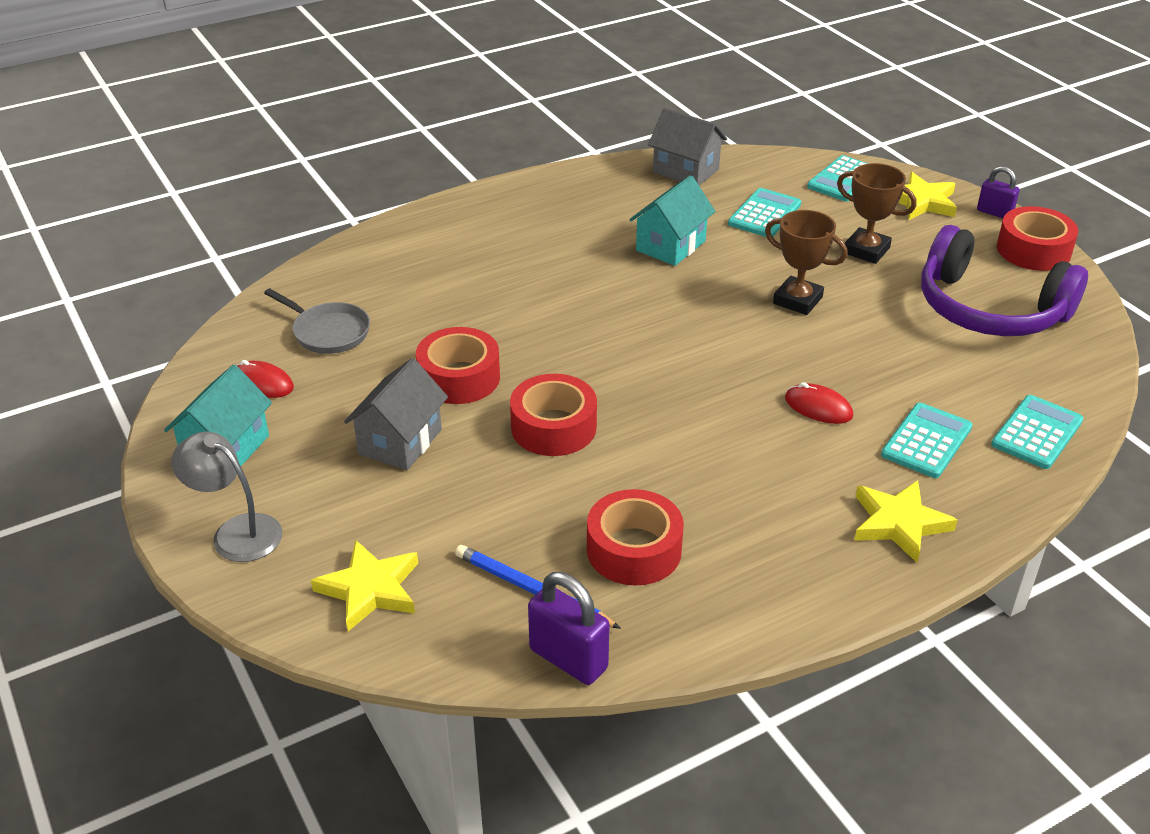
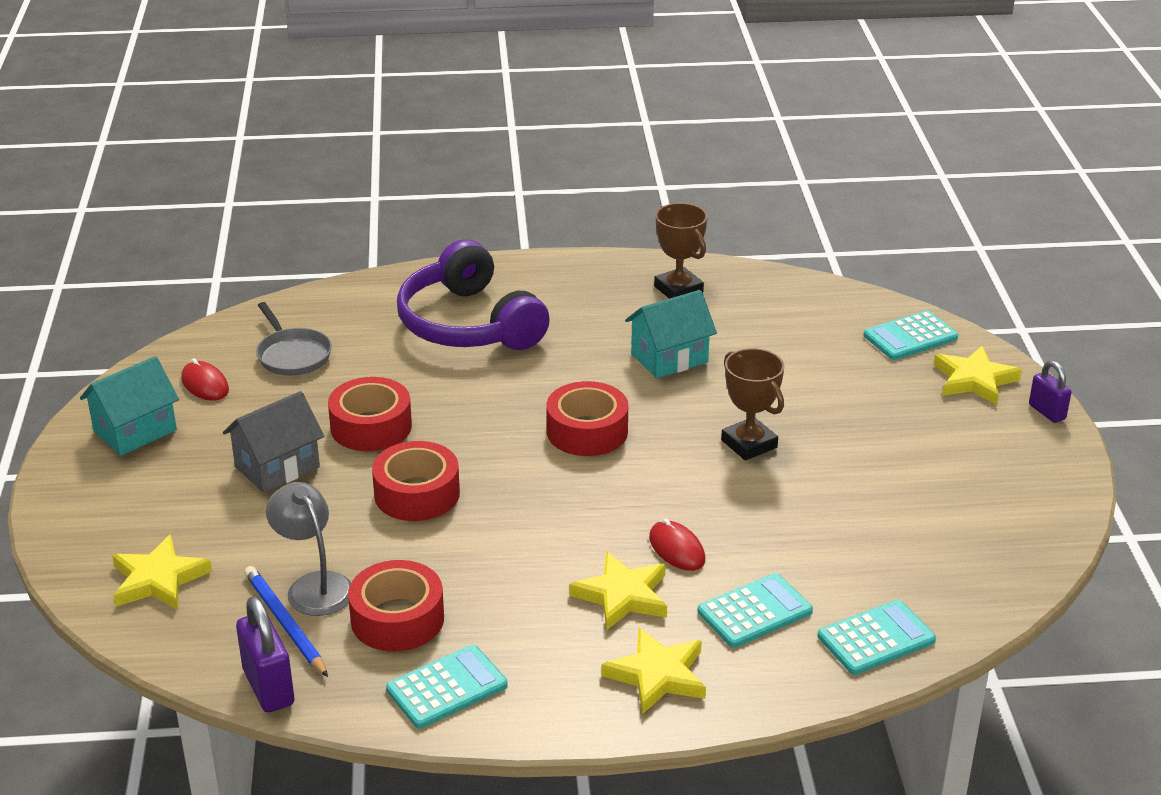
camera: 25 degrees right, 5 degrees down
(236, 532) = (92, 501): grey lamp -> grey lamp (314, 585)
(686, 171) = (750, 287): grey house -> none
(764, 214) = (792, 351): turquoise calculator -> turquoise calculator (447, 688)
(810, 462) = (622, 595): none -> yellow star
(866, 250) = (866, 414): brown trophy -> brown trophy (678, 289)
(989, 309) = (943, 507): purple headphones -> purple headphones (469, 324)
(1033, 250) = (1052, 462): red tape -> red tape (587, 431)

